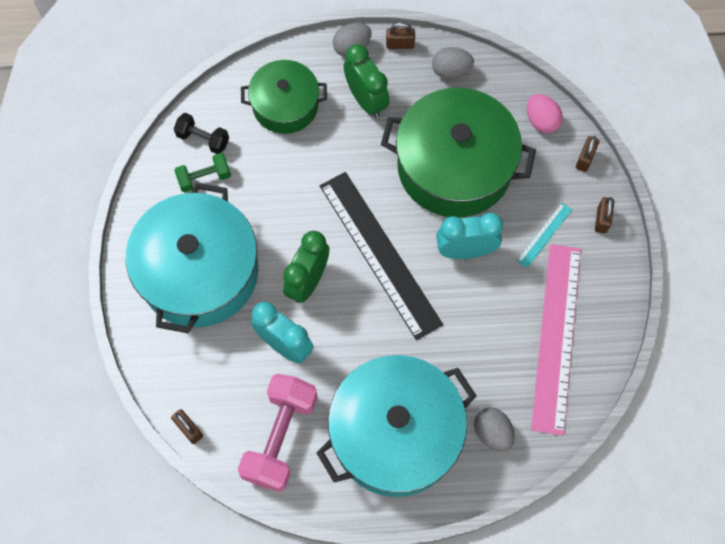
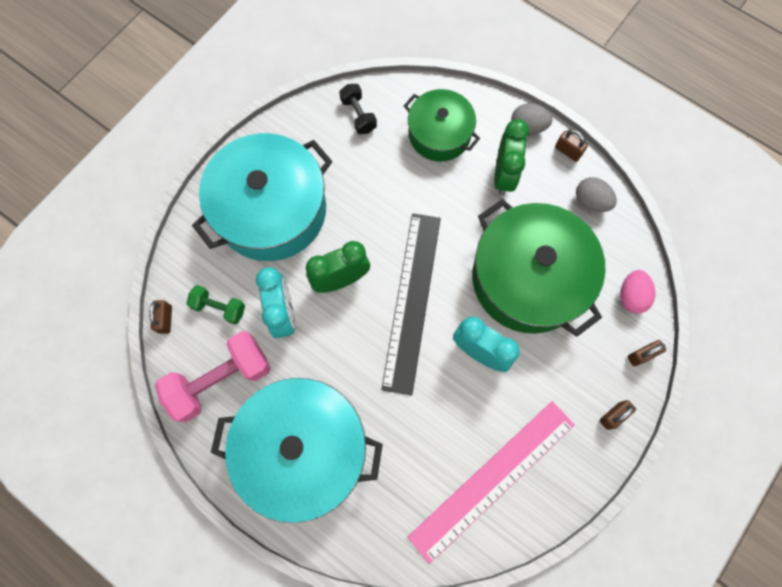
camera: 40 degrees right, 5 degrees up
(204, 178) = (335, 144): green dumbbell -> green dumbbell (219, 307)
(492, 433) = (376, 512): grey egg -> none
(544, 235) = (554, 390): turquoise ruler -> none

